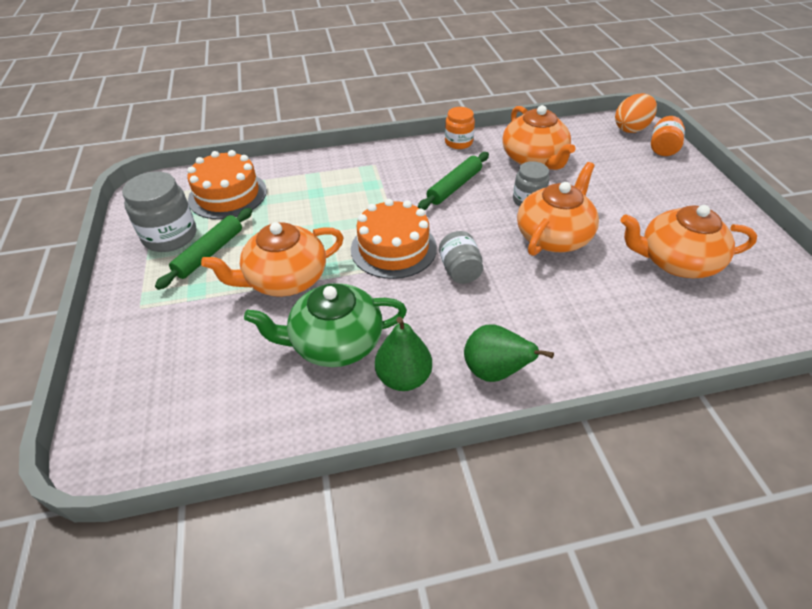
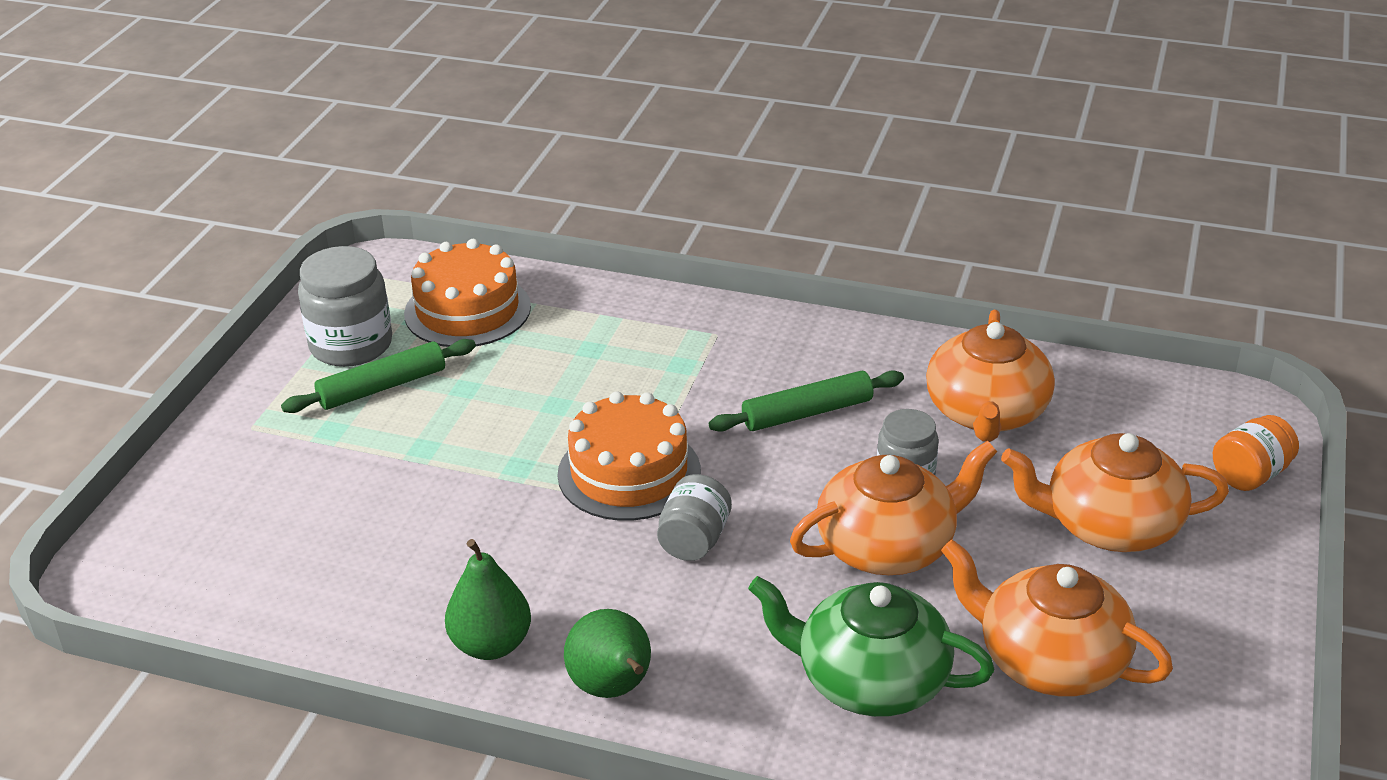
camera: 30 degrees right, 10 degrees down
(285, 279) = (449, 459): orange teapot -> orange teapot (1109, 525)
(335, 343) = (444, 566): green teapot -> green teapot (870, 680)
(458, 142) = (885, 341): orange jar -> none
(631, 129) = (1230, 419): orange egg -> none

